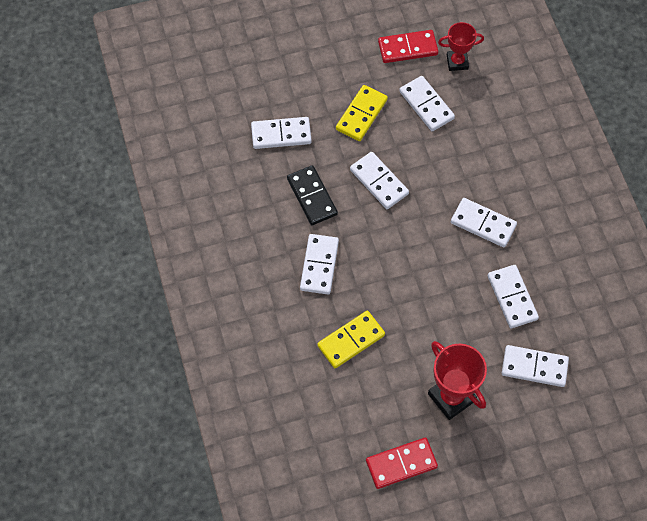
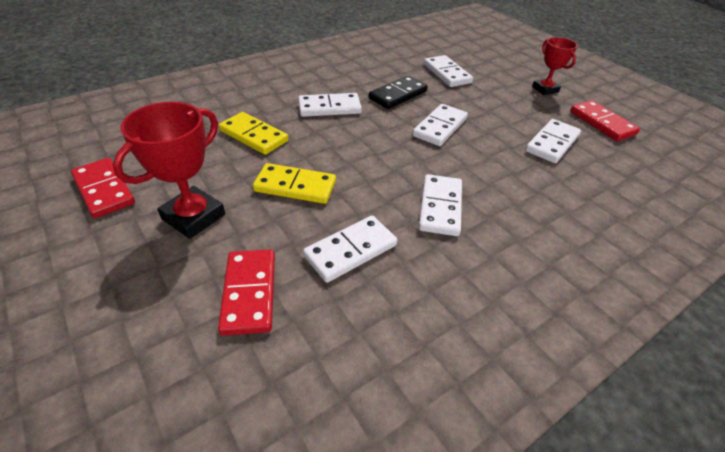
camera: 70 degrees right, 20 degrees down
(361, 115) = (503, 108): yellow domino -> yellow domino (295, 186)
(457, 62) = (624, 156): red trophy -> red trophy (545, 89)
(534, 367) = (249, 293): white domino -> red domino

